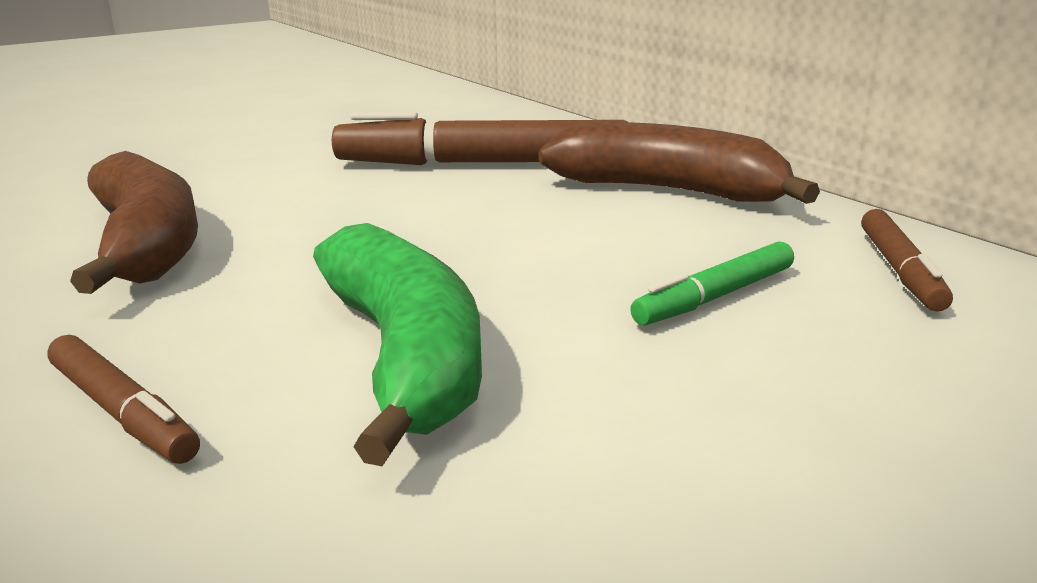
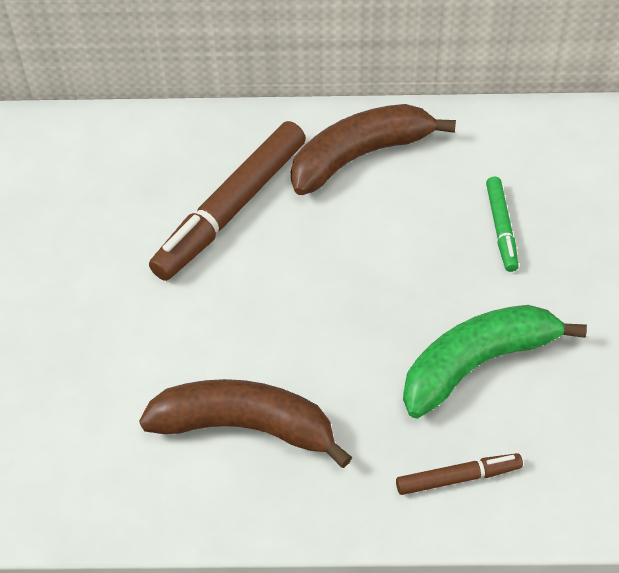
camera: 55 degrees left, 30 degrees up
(405, 356) = (477, 364): green banana -> green banana turned 45 degrees counterclockwise
(900, 270) = (525, 149): brown marker -> none

